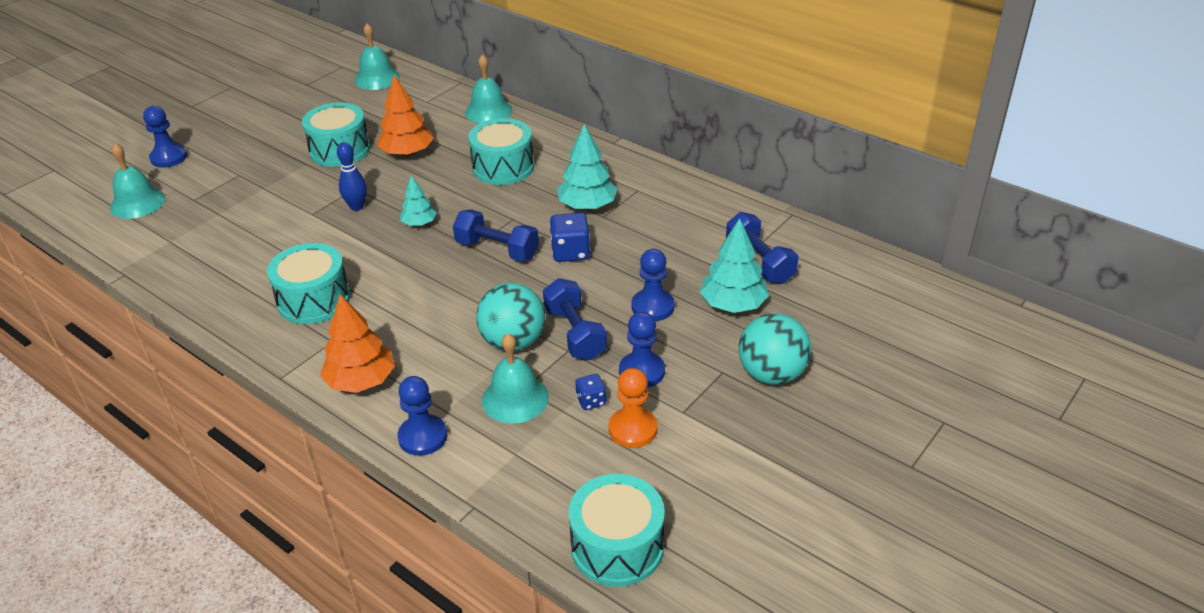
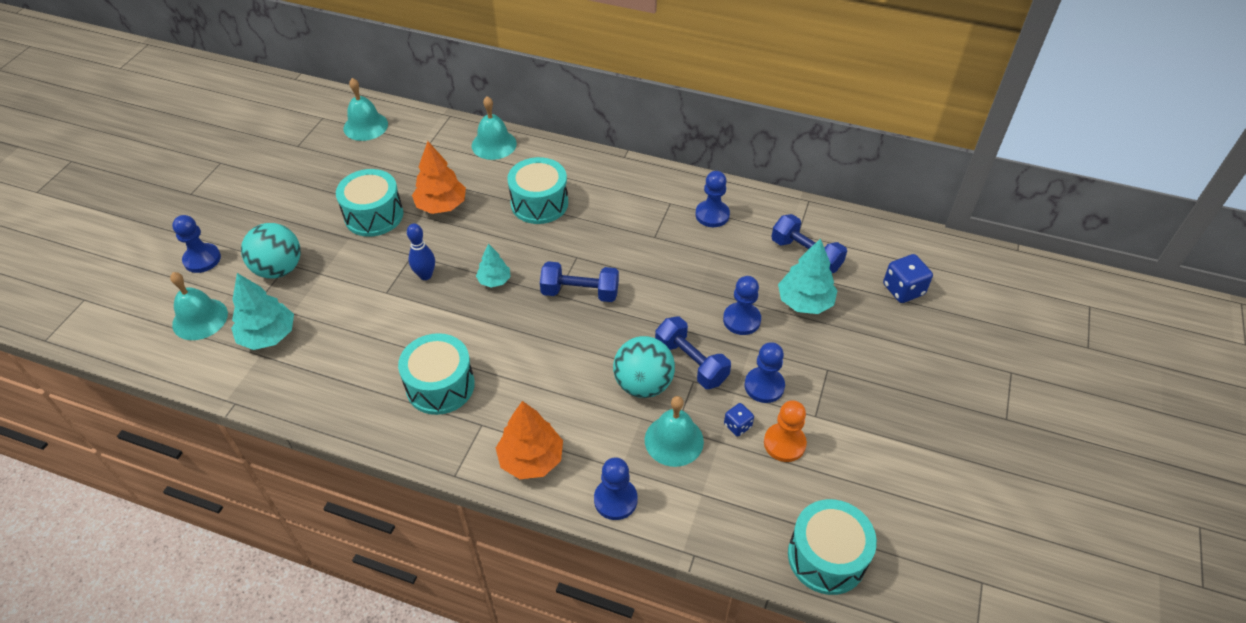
camera: 20 degrees left, 10 degrees up
(570, 252) = (645, 281): blue dice -> blue dice (903, 290)
(587, 206) = (635, 229): turquoise tree -> turquoise tree (268, 335)
(676, 208) = (712, 215): none -> blue pawn
(771, 374) = (866, 362): turquoise ball -> turquoise ball (279, 269)

